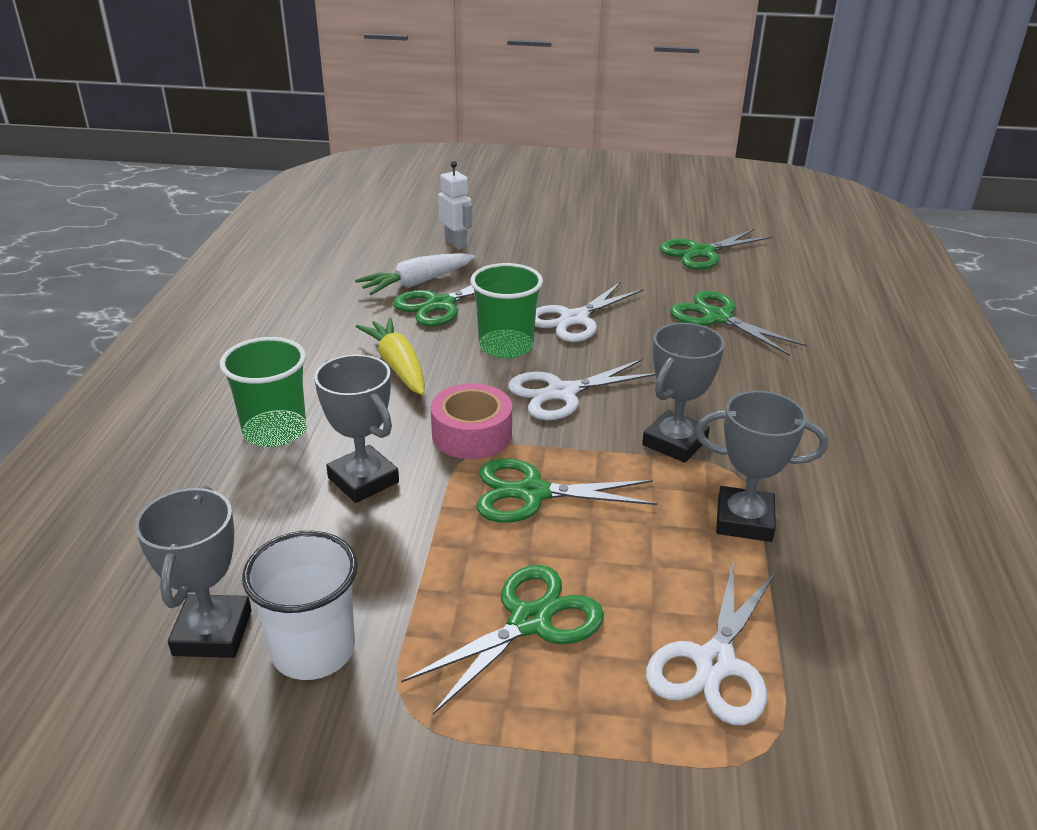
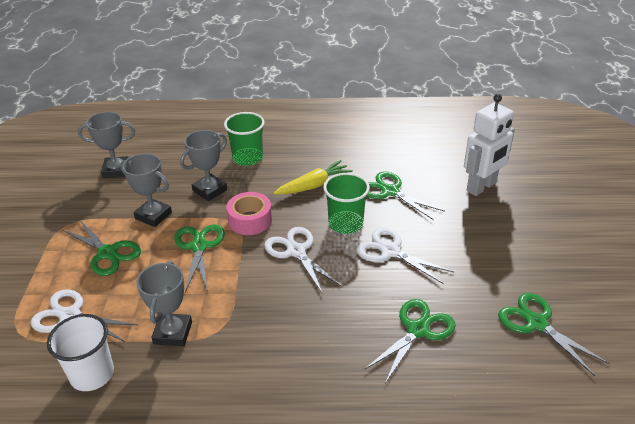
camera: 85 degrees right, 5 degrees up
(313, 650) = (103, 196): white cup -> white cup (92, 374)
(416, 283) = (415, 178): white carrot -> none
(456, 244) = (481, 187): white robot -> white robot, size x1.71
(675, 442) = (248, 303): grey trophy -> grey trophy (153, 216)

